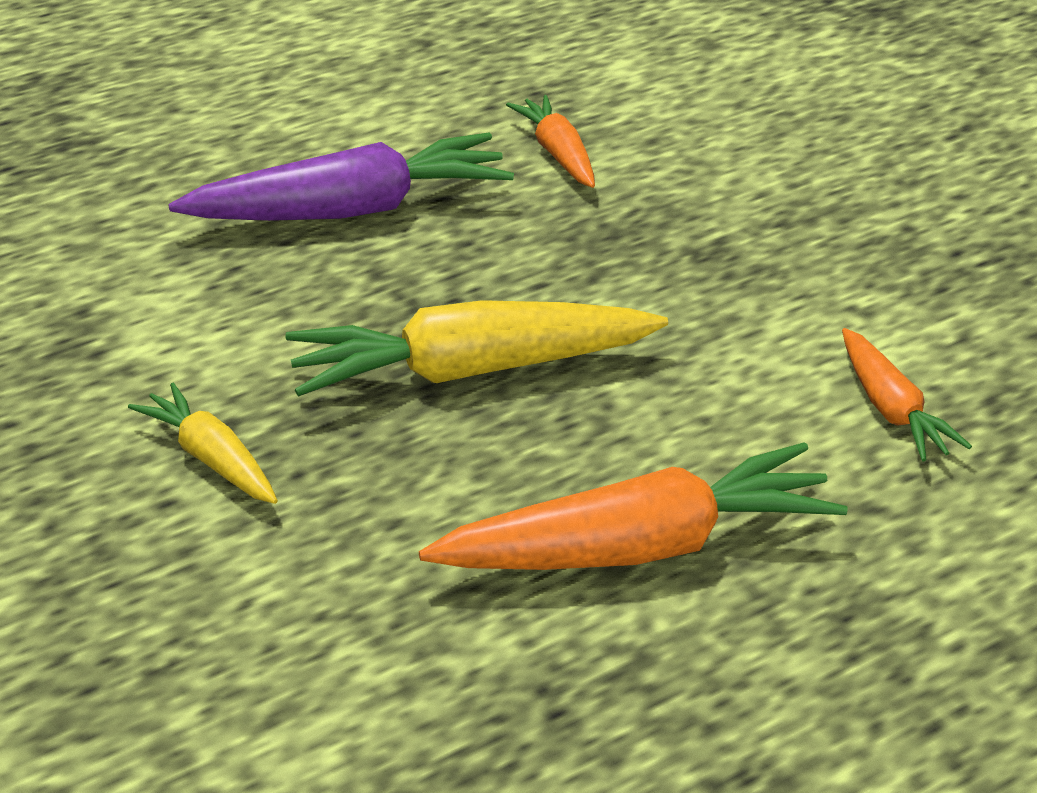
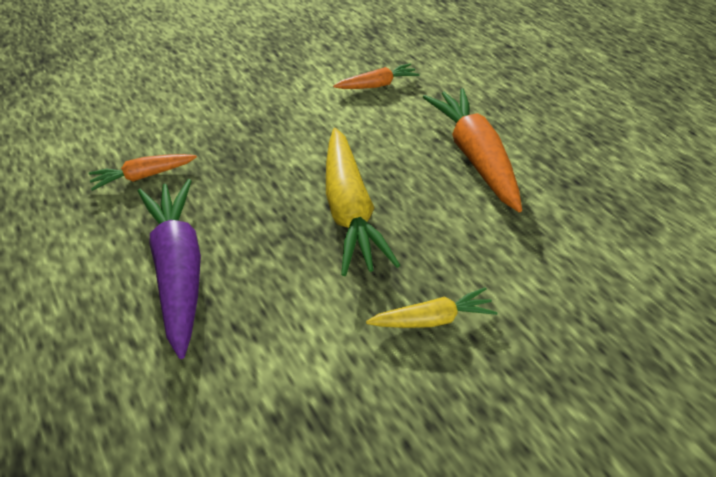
camera: 90 degrees left, 10 degrees up
(211, 458) = (432, 319): yellow carrot -> yellow carrot turned 150 degrees counterclockwise

